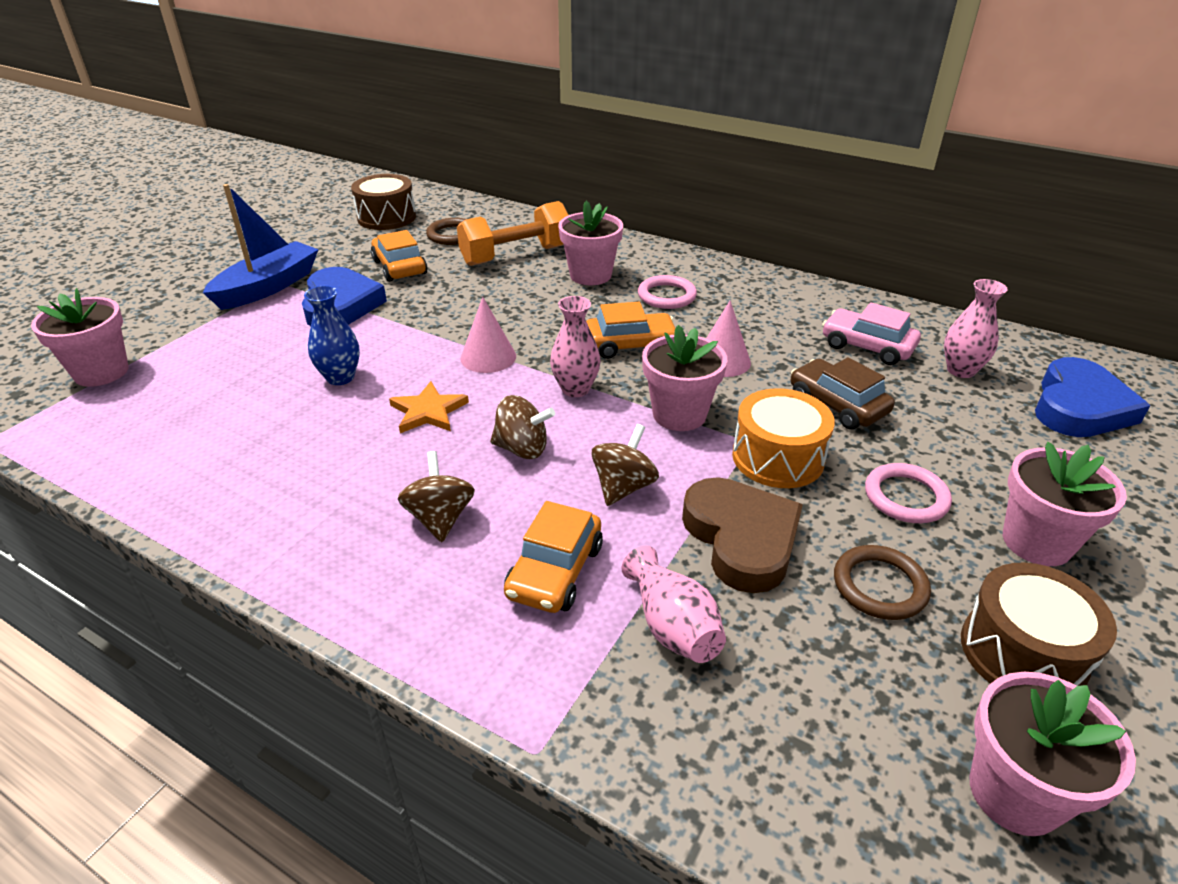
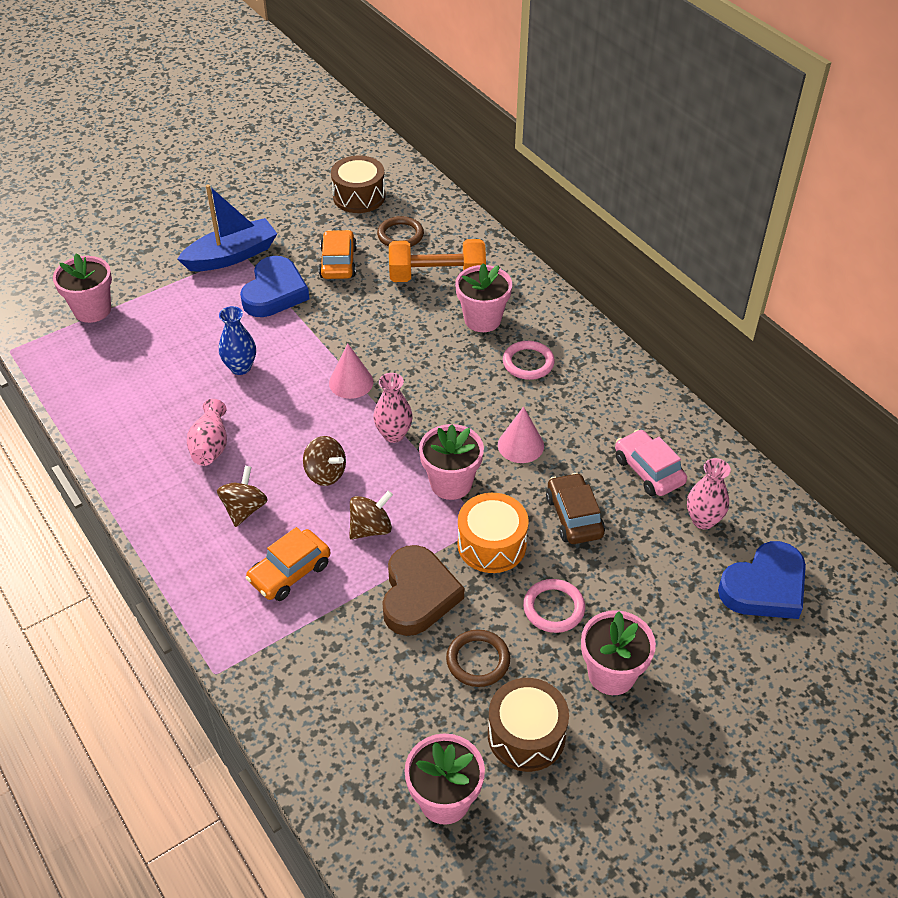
camera: 25 degrees right, 10 degrees up
(428, 411) = (282, 419): orange star -> none
(630, 344) = (462, 405): orange car -> none
(672, 626) = (333, 634): pink vase -> pink vase (210, 446)

